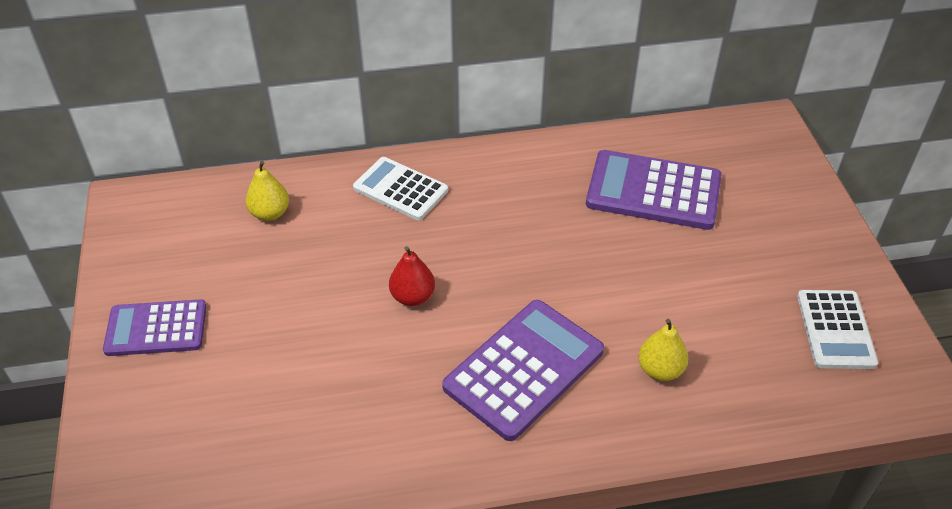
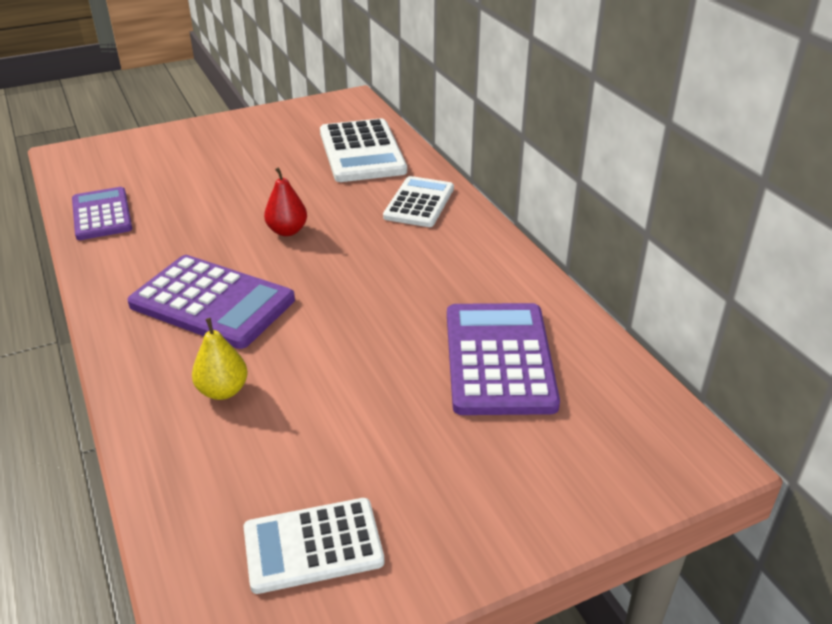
camera: 75 degrees right, 10 degrees down
(156, 328) = (229, 136): purple calculator -> purple calculator (102, 214)
(270, 213) = (361, 152): yellow pear -> white calculator

